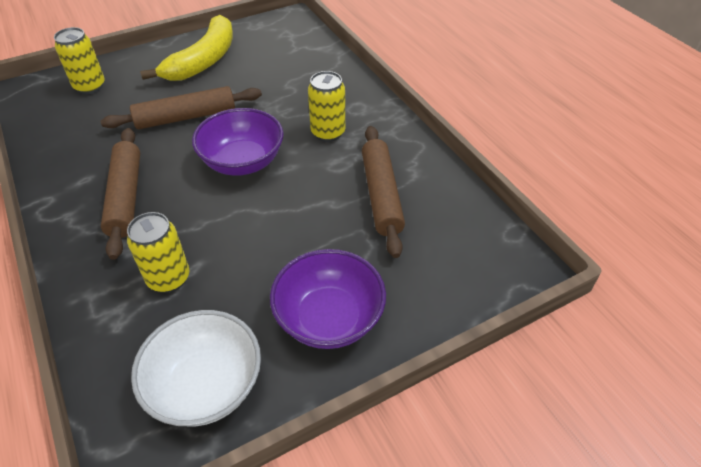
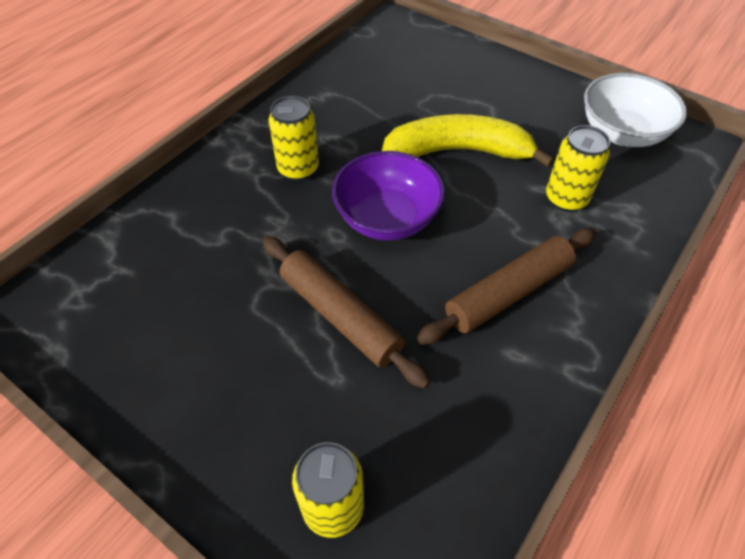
camera: 115 degrees left, 5 degrees up
(203, 60) = (189, 374): yellow banana -> yellow banana (458, 152)
(329, 318) = (516, 95): purple bowl -> none
(381, 195) = (369, 105): brown rolling pin -> none

